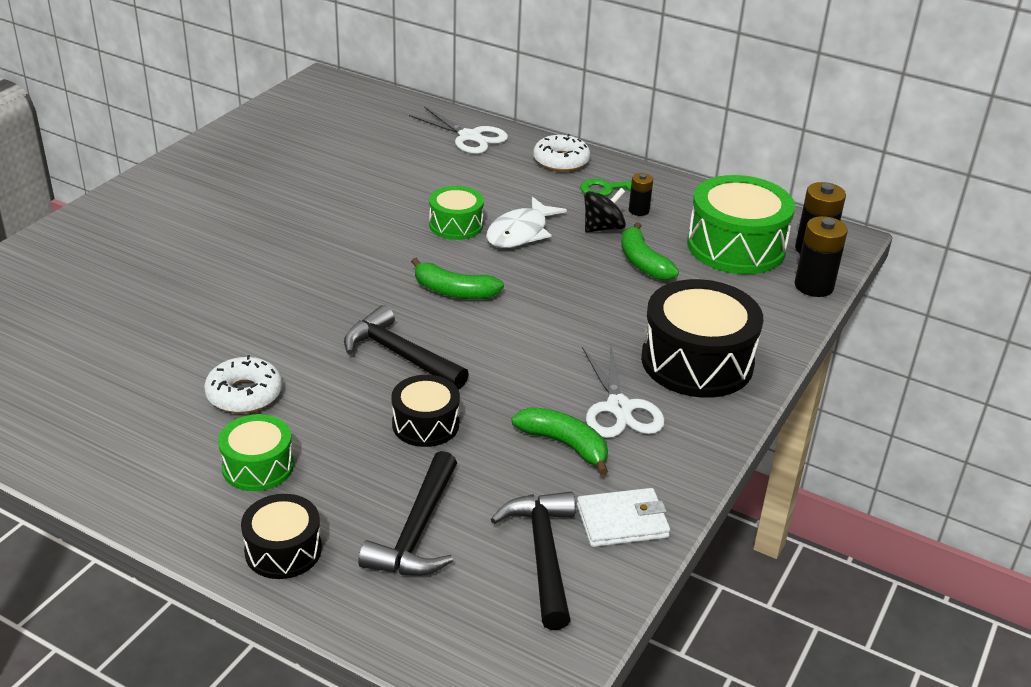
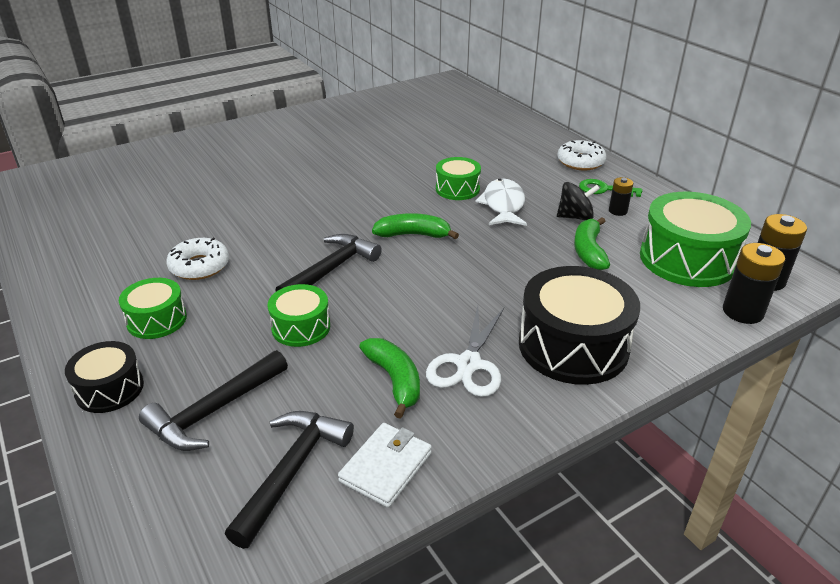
camera: 30 degrees right, 0 degrees up
(400, 355) = (331, 270): black hammer -> black hammer turned 60 degrees clockwise
(425, 424) = (301, 327): black drum -> green drum
(454, 291) = (413, 235): green banana -> green banana turned 135 degrees clockwise
(470, 137) = (521, 132): white scissors -> none
(520, 232) = (503, 205): white fish -> white fish turned 120 degrees clockwise
(622, 521) = (385, 467): white wallet -> white wallet turned 75 degrees counterclockwise

